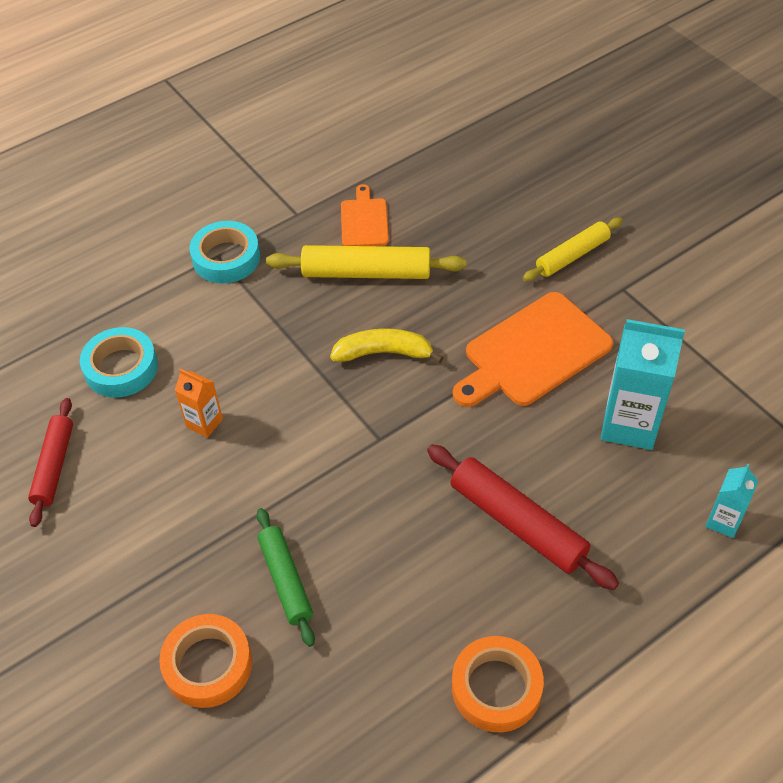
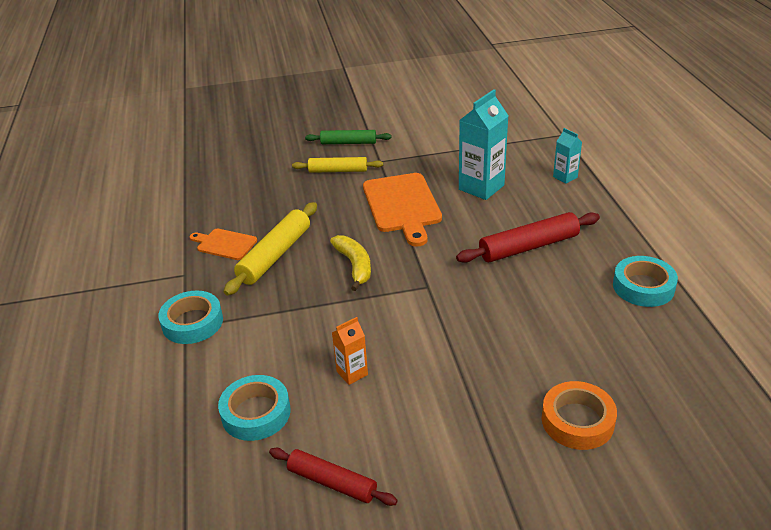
camera: 65 degrees left, 15 degrees down
(286, 580) = (522, 361): green rolling pin -> green rolling pin (348, 143)
(384, 353) = (354, 266): yellow banana -> yellow banana turned 135 degrees clockwise
(496, 688) = (643, 287): orange tape -> turquoise tape
(572, 256) = (338, 171): yellow rolling pin -> yellow rolling pin turned 75 degrees counterclockwise

